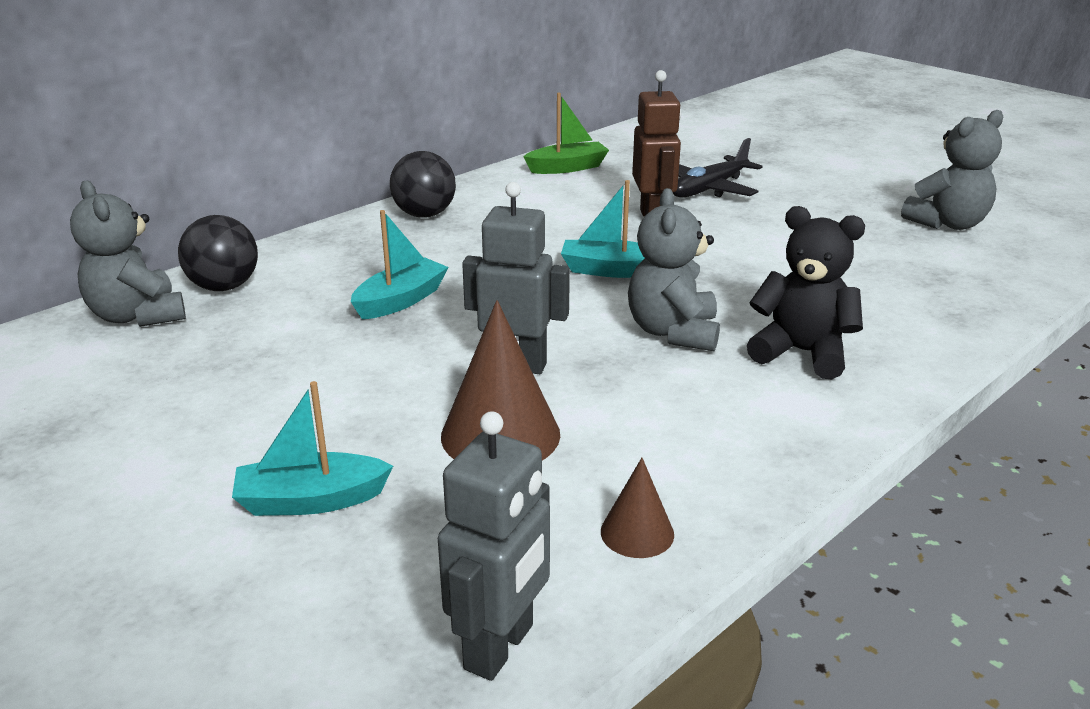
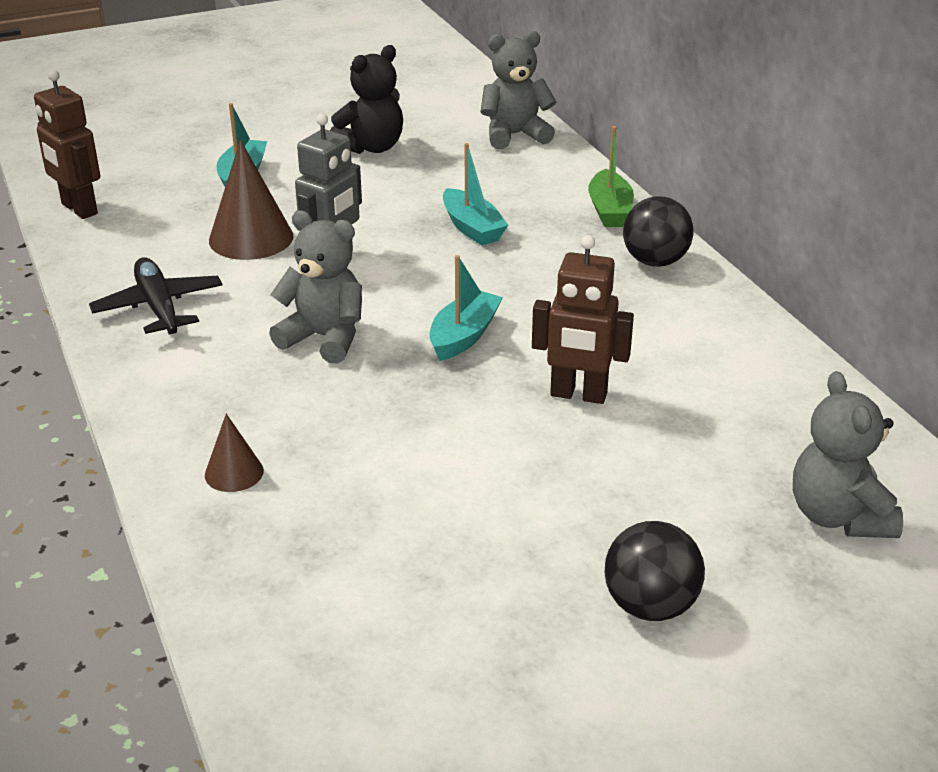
camera: 110 degrees right, 5 degrees up
(224, 287) = (544, 164): black ball -> black ball (650, 606)
(500, 647) = (79, 209): grey robot -> brown robot
(567, 168) = (769, 374): green boat -> green boat (609, 210)
(637, 532) = (113, 262): brown cone -> brown cone (234, 473)
(709, 189) = (653, 465): black plane -> black plane (159, 307)
(802, 353) = (238, 392): black teddy bear -> black teddy bear (371, 147)
(947, 224) = (434, 639): grey teddy bear -> grey teddy bear (838, 516)

